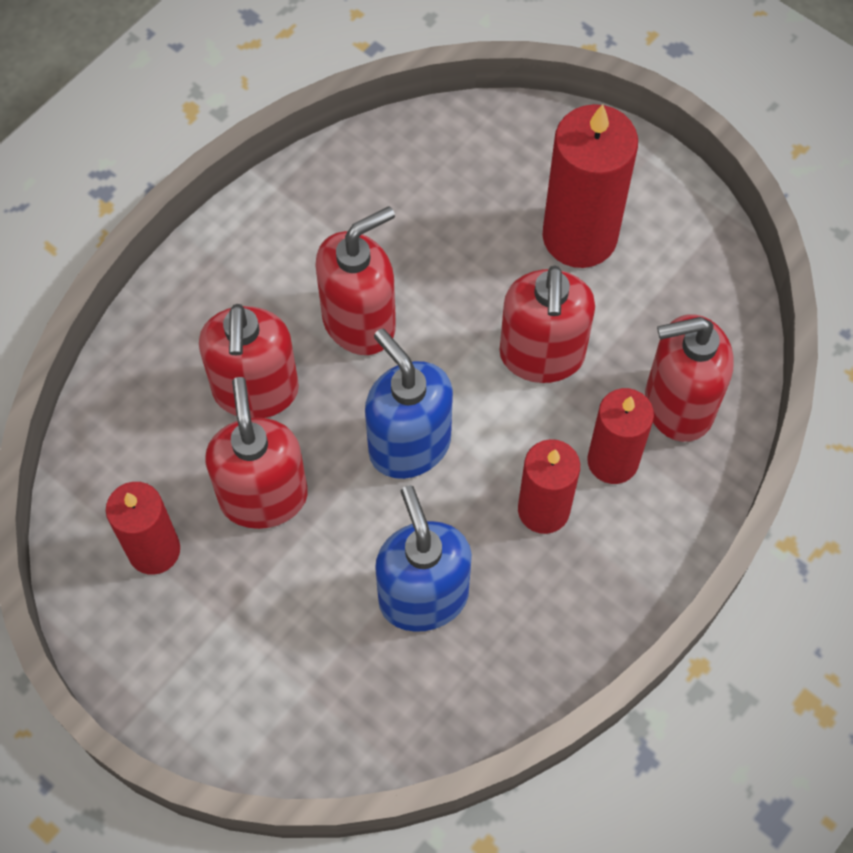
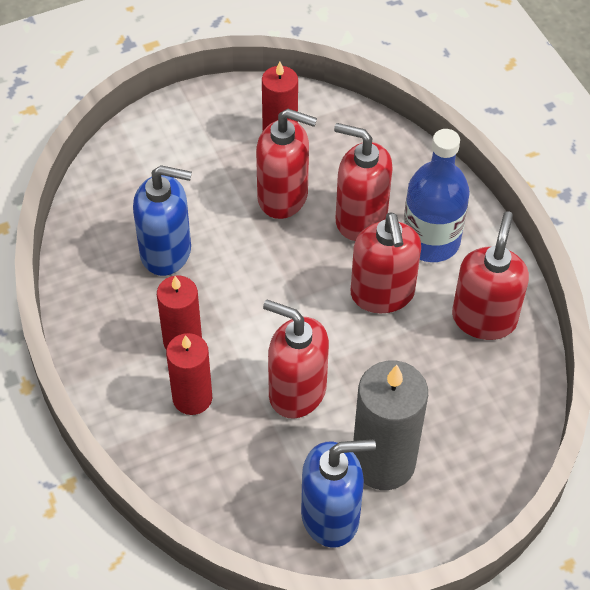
camera: 115 degrees right, 10 degrees down
(253, 301) = (430, 241): none -> blue bottle
(409, 445) = (273, 286): blue soap dispenser -> blue soap dispenser (331, 516)
(579, 236) = (383, 462): red candle -> grey candle
(677, 405) = (209, 459): red soap dispenser -> red soap dispenser (484, 318)

